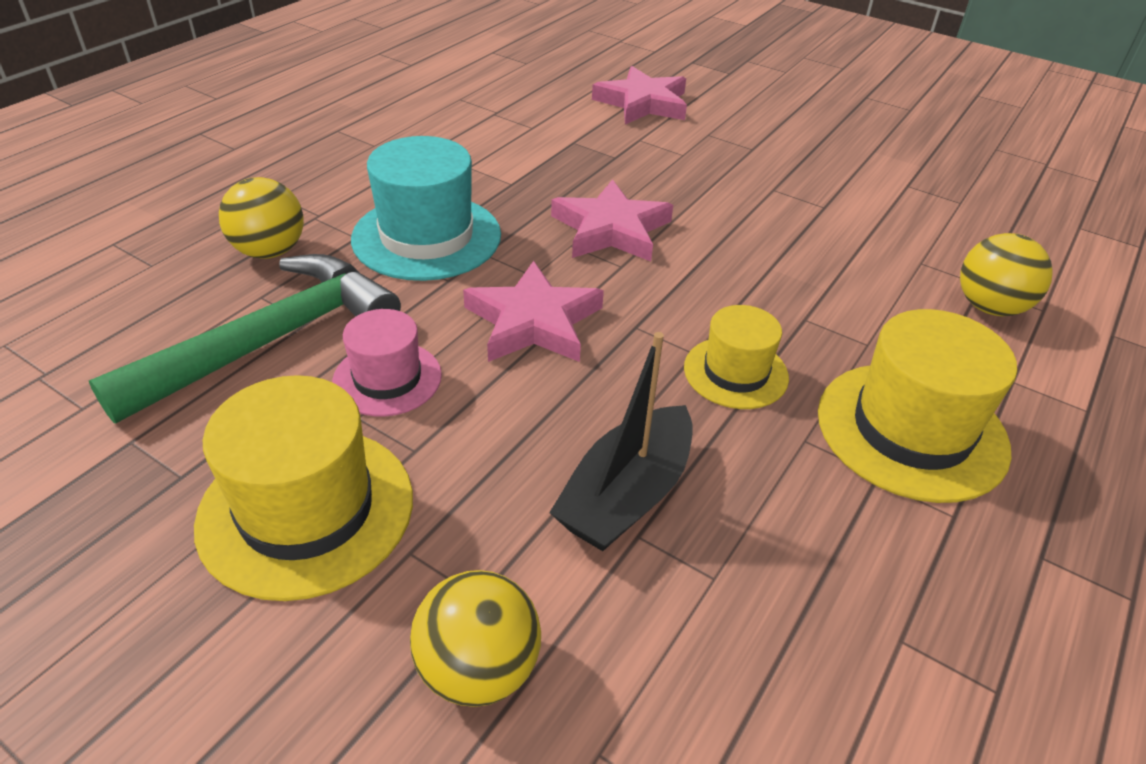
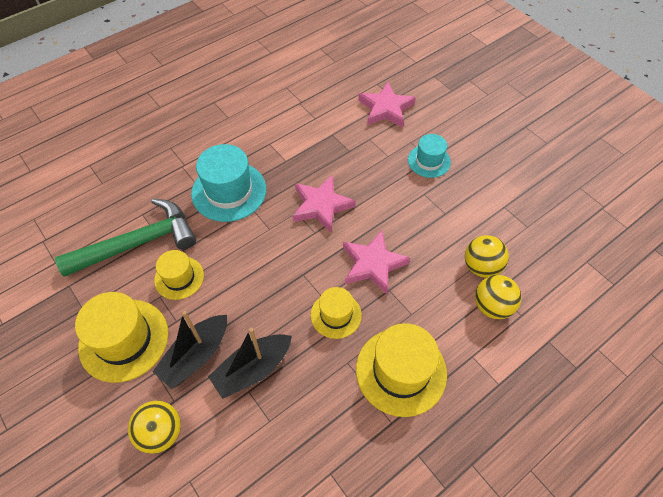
camera: 20 degrees right, 15 degrees up
(270, 251) = (154, 185): yellow ball -> yellow ball (481, 267)
(387, 378) = (179, 278): pink hat -> yellow hat
(490, 500) = (196, 356): none -> black boat
(533, 322) = (256, 259): pink star -> pink star (373, 264)
(753, 151) = (429, 161): none -> turquoise hat

